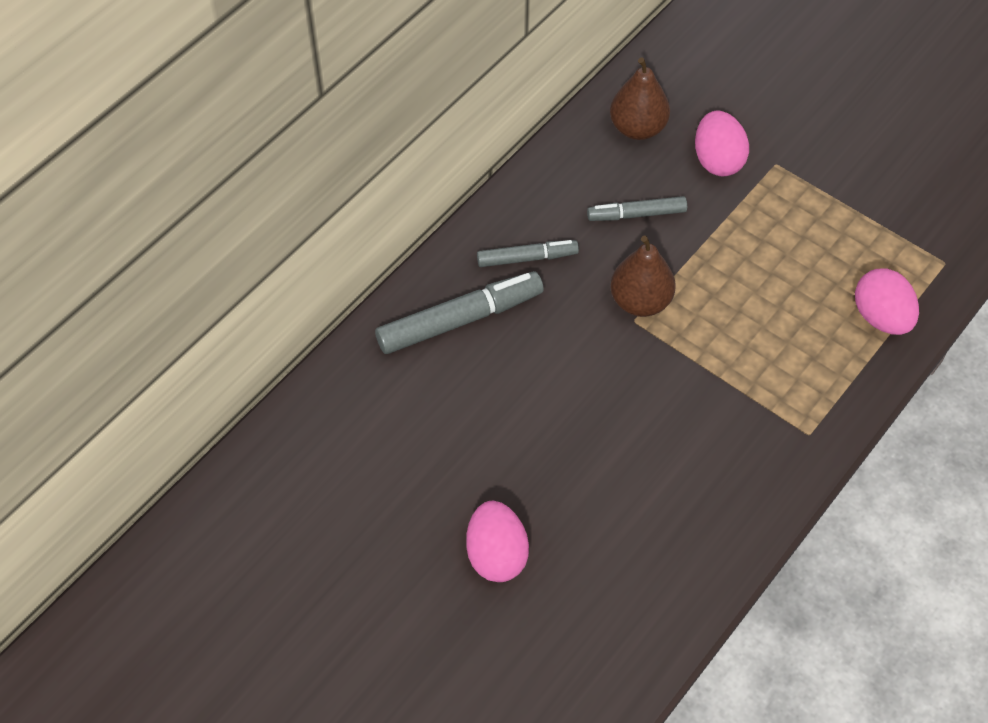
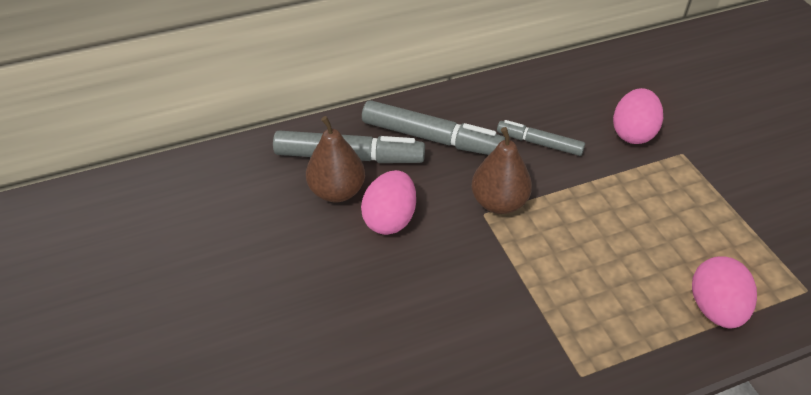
camera: 30 degrees right, 10 degrees down
(496, 555) = (234, 336): pink egg -> pink egg (390, 219)
(527, 258) = (431, 138): grey marker -> grey marker, size x1.68
(637, 128) = (580, 90): brown pear -> brown pear (337, 191)

